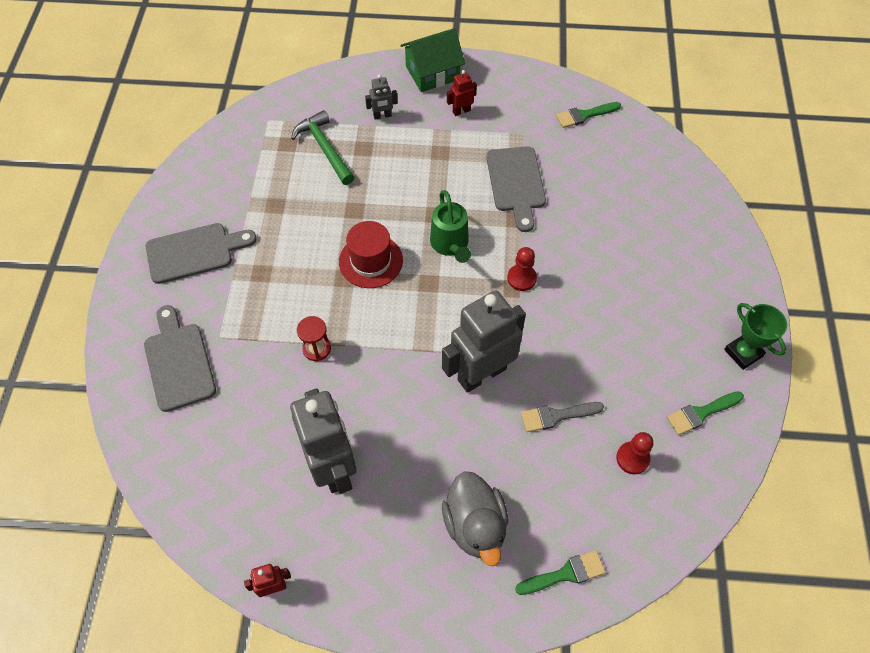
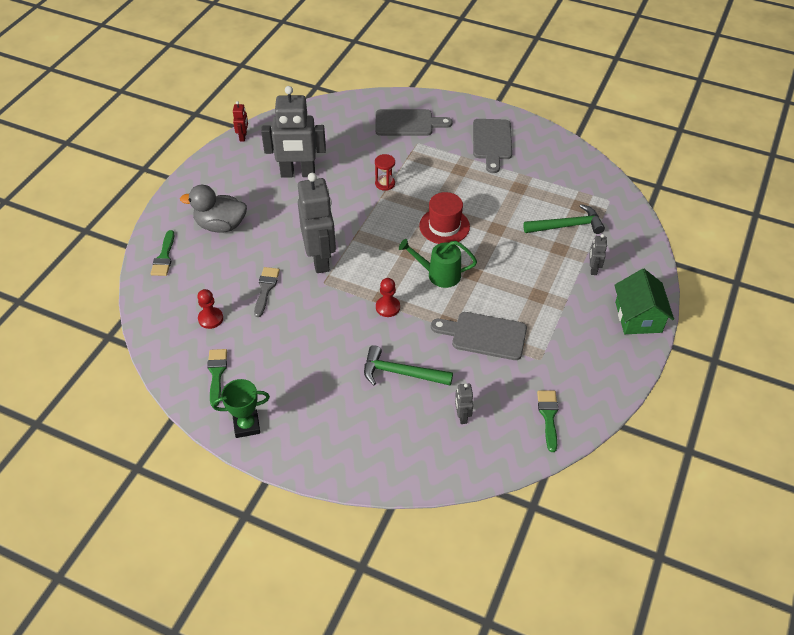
camera: 110 degrees right, 10 degrees down
(461, 111) = (582, 323): red robot -> none
(601, 238) = (401, 373): none -> green hammer
(622, 176) = (462, 416): none -> grey robot

